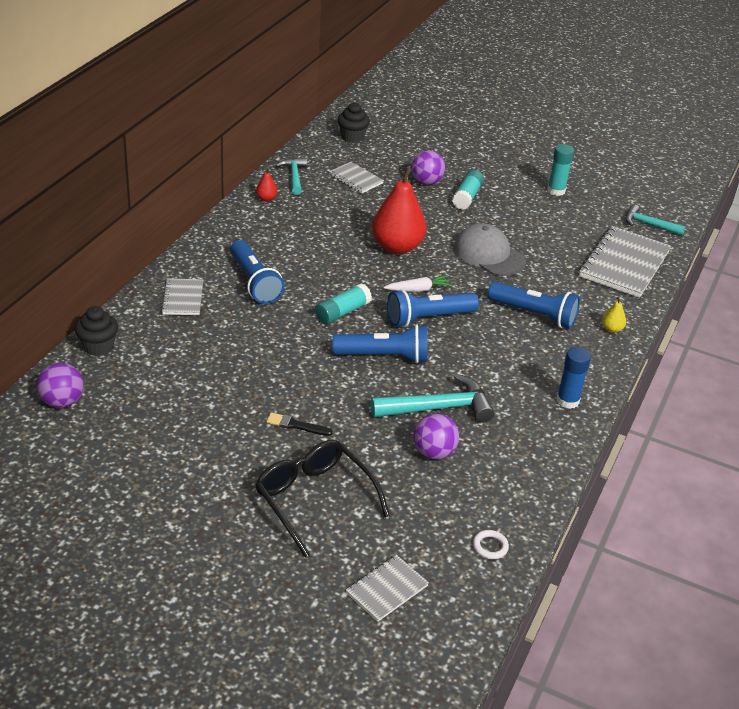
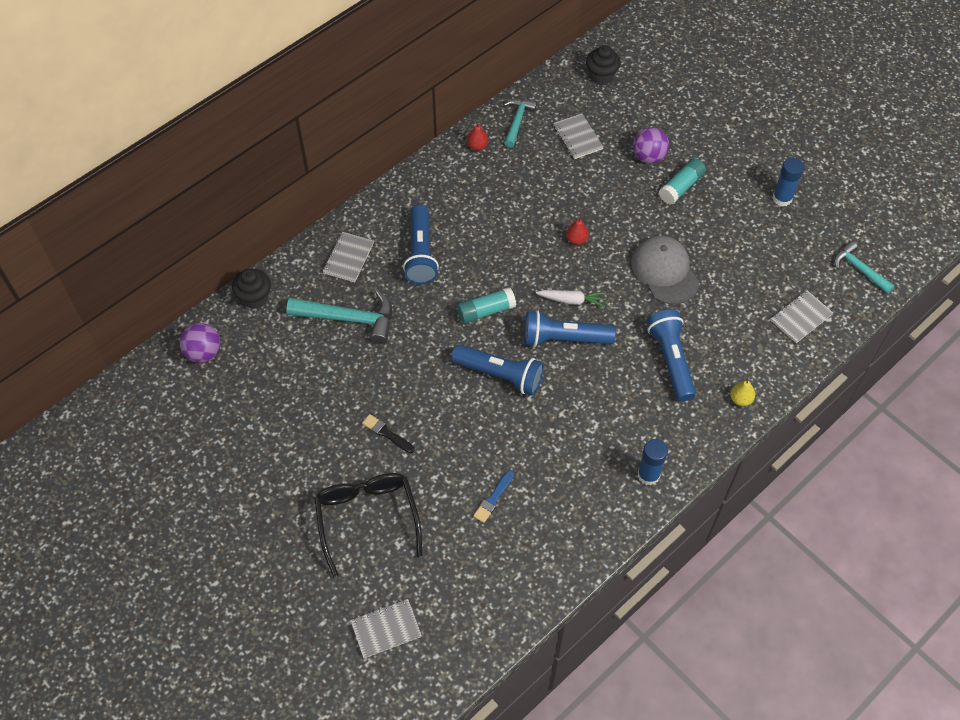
camera: 25 degrees right, 20 degrees up
(397, 247) = (576, 240): red pear -> red pear, size x0.42
(433, 452) = (493, 498): purple ball -> blue brush
(438, 408) = (522, 449): turquoise hammer -> turquoise hammer (349, 319)
(490, 546) = (494, 614): white ring -> none
(534, 314) = (671, 360): blue flashlight -> blue flashlight turned 150 degrees counterclockwise
(556, 191) = (782, 198): turquoise glue stick -> blue glue stick
(624, 264) = (801, 317): grey notebook -> grey notebook, size x0.53

